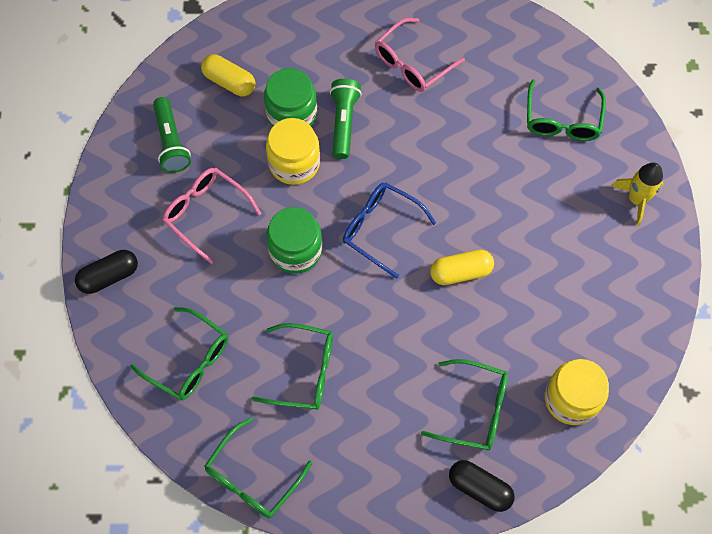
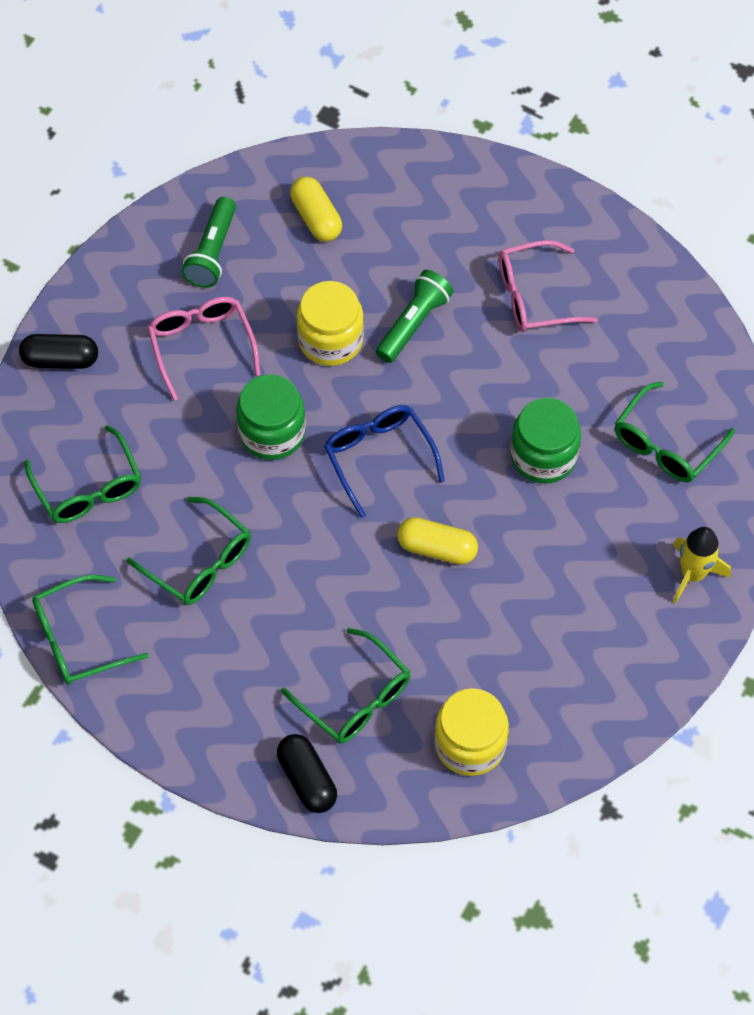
camera: 30 degrees right, 5 degrees down
(291, 114) = (362, 286): green jar -> green jar (543, 456)

